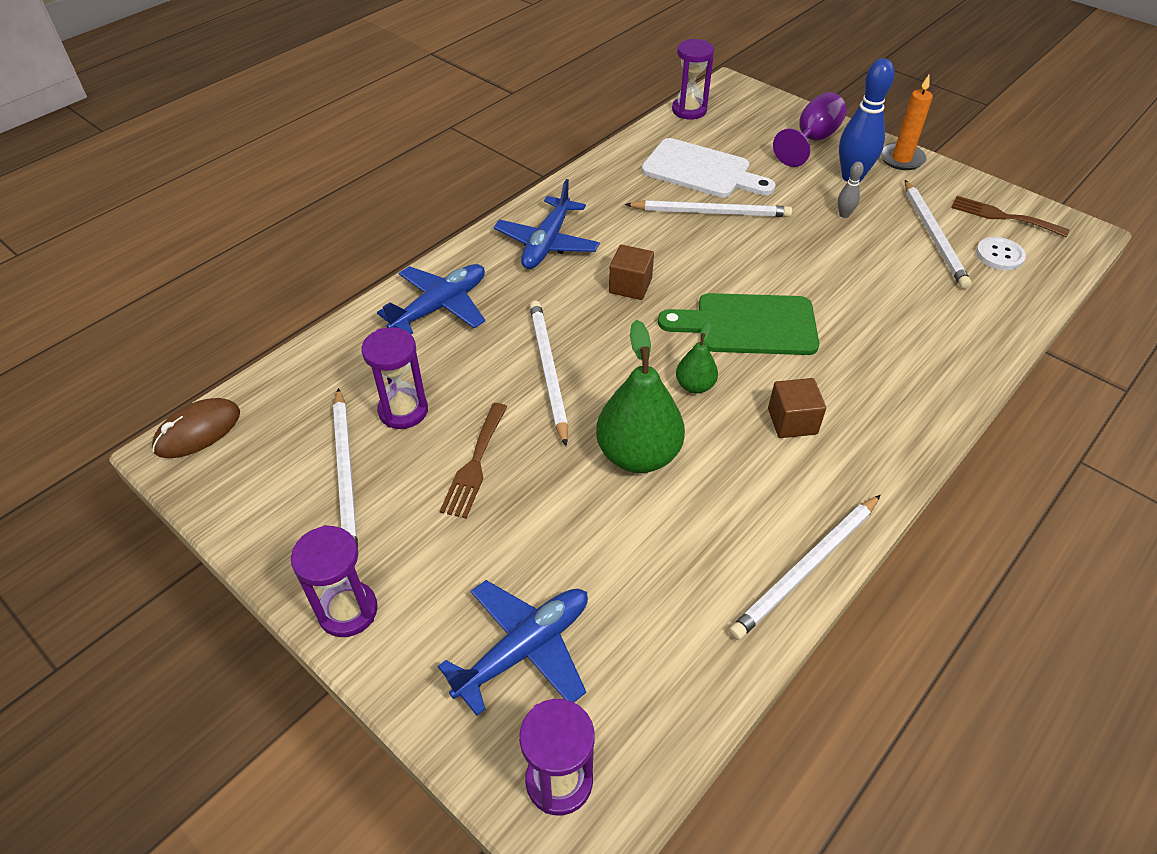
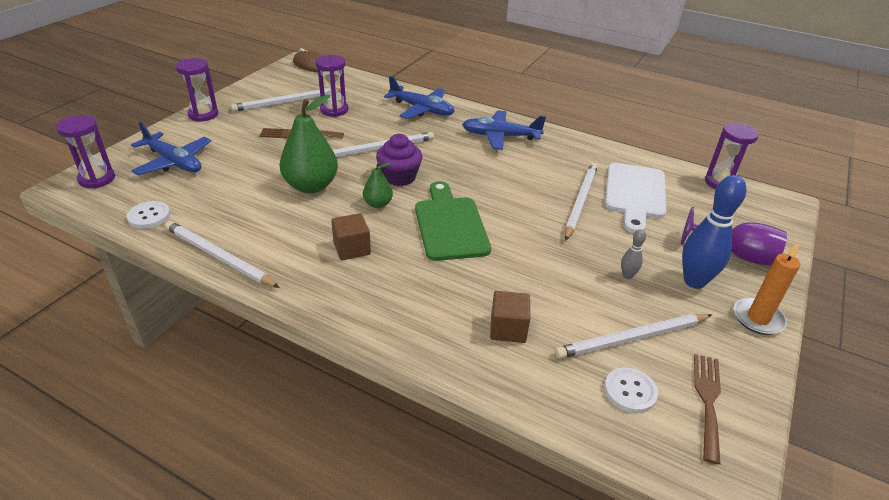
camera: 75 degrees right, 10 degrees down
(630, 286) = (471, 171): brown cube -> brown cube (508, 329)
(631, 356) = (399, 177): none -> purple cupcake
(695, 672) = (149, 216): none -> white button
(711, 212) = (580, 201): white pencil -> white pencil turned 150 degrees counterclockwise

